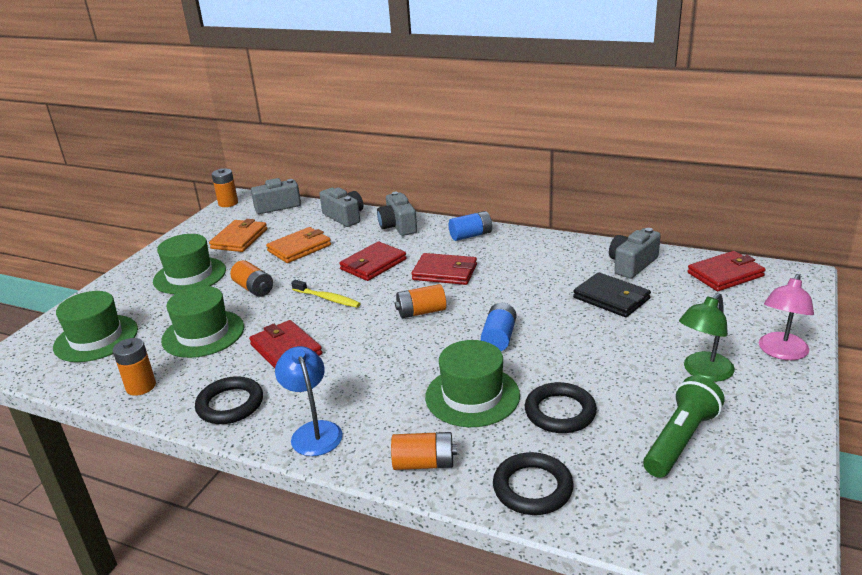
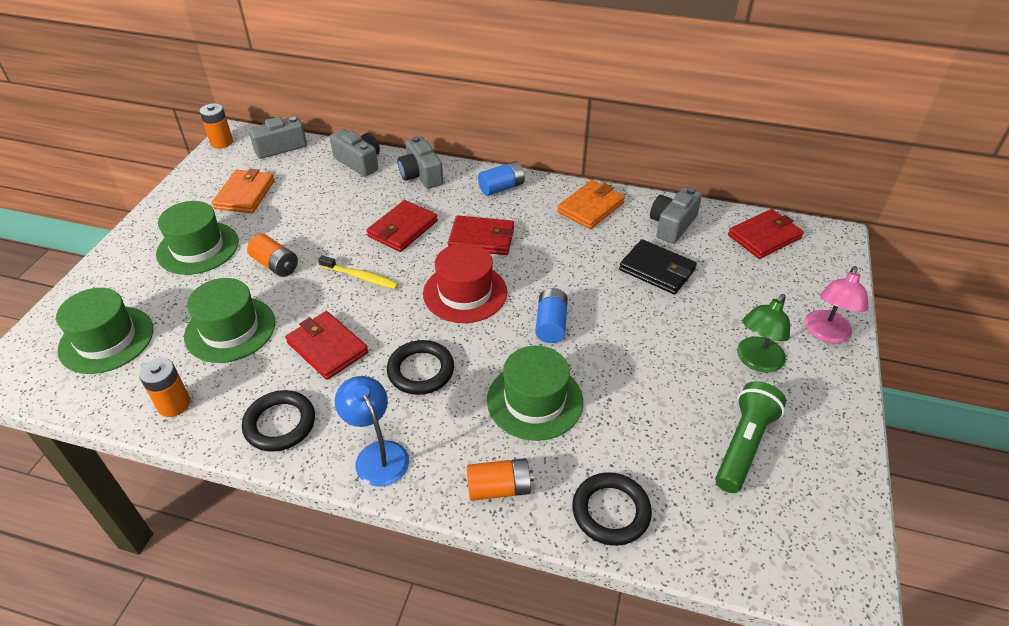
camera: 10 degrees left, 15 degrees up
(299, 248) = (316, 207): orange wallet -> orange wallet (591, 207)
(421, 312) = (465, 293): orange battery -> red hat
(560, 412) = (625, 417): black ring -> black ring (421, 370)

